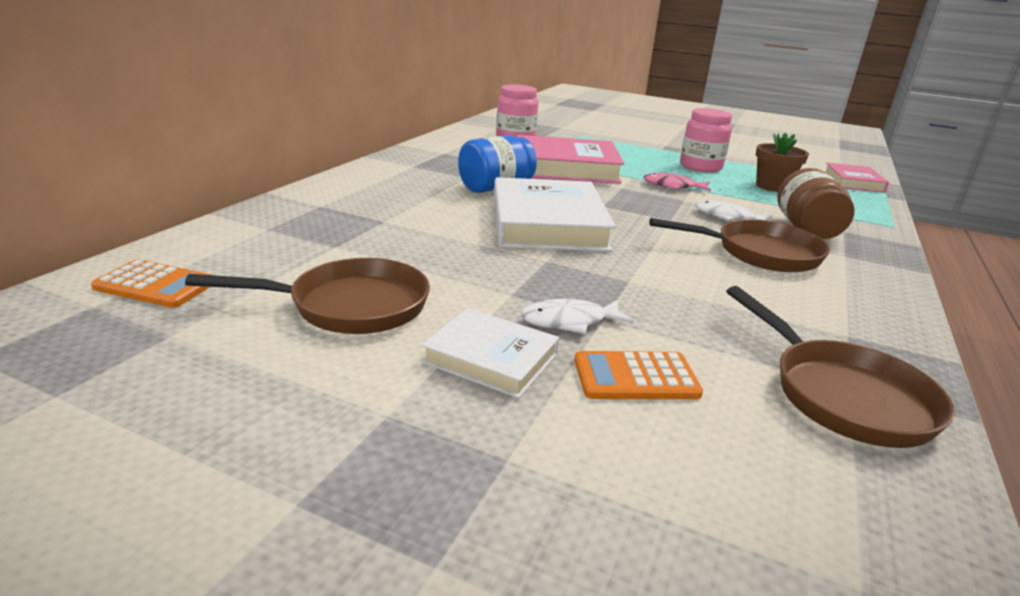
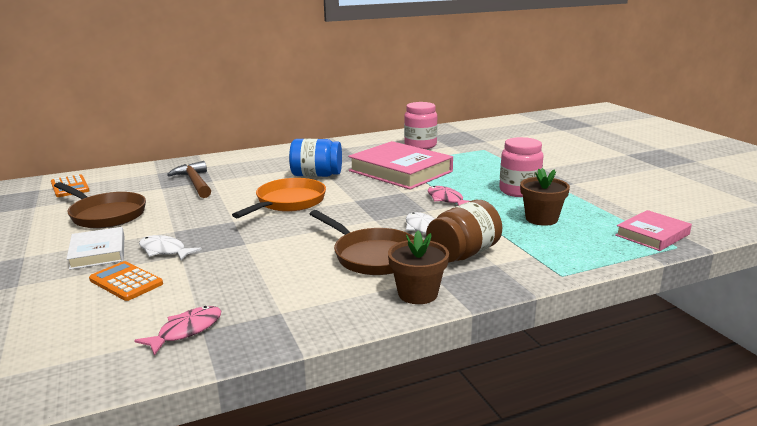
camera: 45 degrees right, 5 degrees down
(367, 228) = (195, 183): none -> brown hammer
(547, 224) = (288, 202): white book -> orange pan
(843, 395) = (186, 331): brown pan -> pink fish
(873, 273) = (418, 294): none -> brown flower pot

